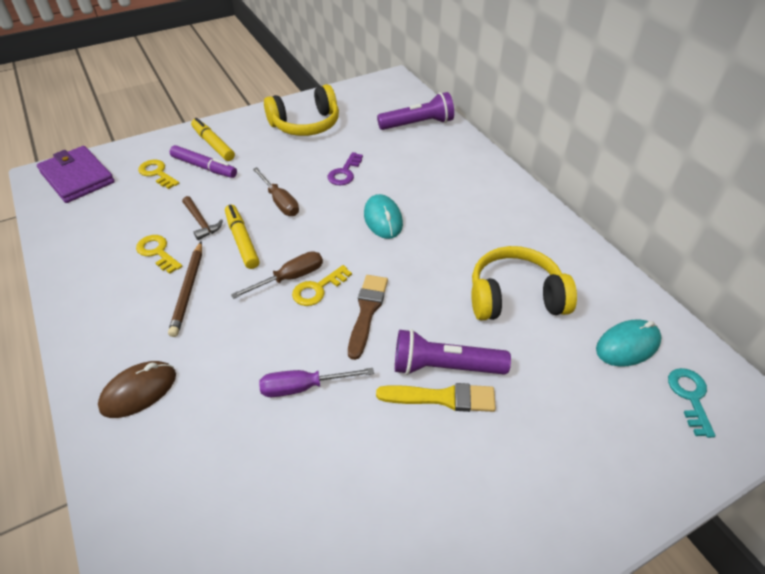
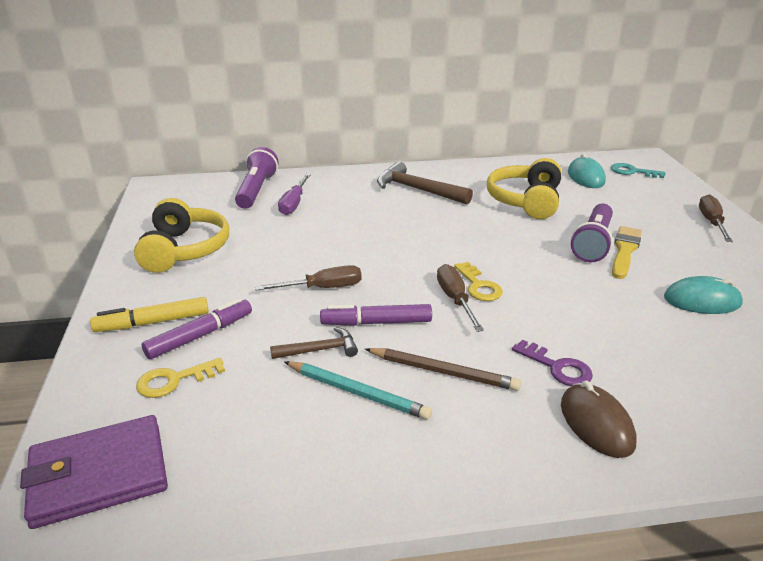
camera: 70 degrees left, 15 degrees down
(157, 252) = (357, 392): yellow key -> turquoise pencil
(242, 241) = (376, 322): yellow marker -> purple marker
(303, 387) = (605, 313): purple screwdriver -> purple screwdriver (294, 203)
(344, 173) = (303, 242): purple key -> purple key (557, 367)
(367, 312) = (520, 265): brown brush -> none
(383, 219) = (395, 235): turquoise mouse -> turquoise mouse (702, 301)
(485, 212) = (417, 190): none -> brown hammer
(579, 497) = (711, 222): none -> brown screwdriver

